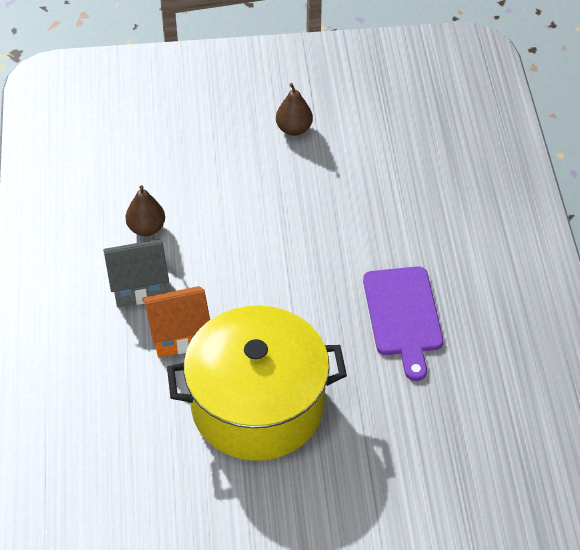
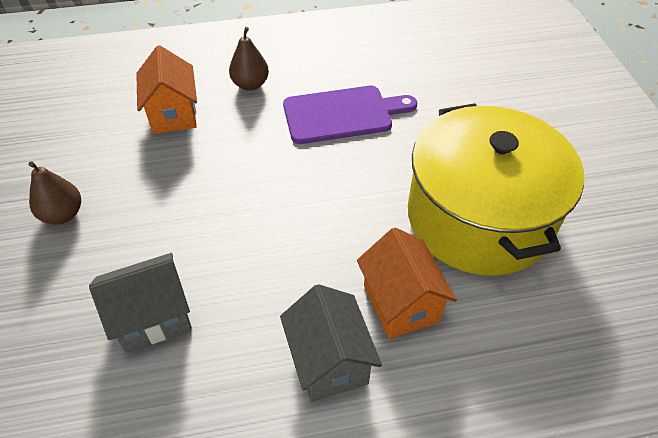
camera: 95 degrees left, 0 degrees up
(146, 228) = (224, 366): brown pear -> brown pear (250, 84)
(192, 188) = (153, 317): none -> grey house
(409, 187) = (173, 114): none -> orange house

